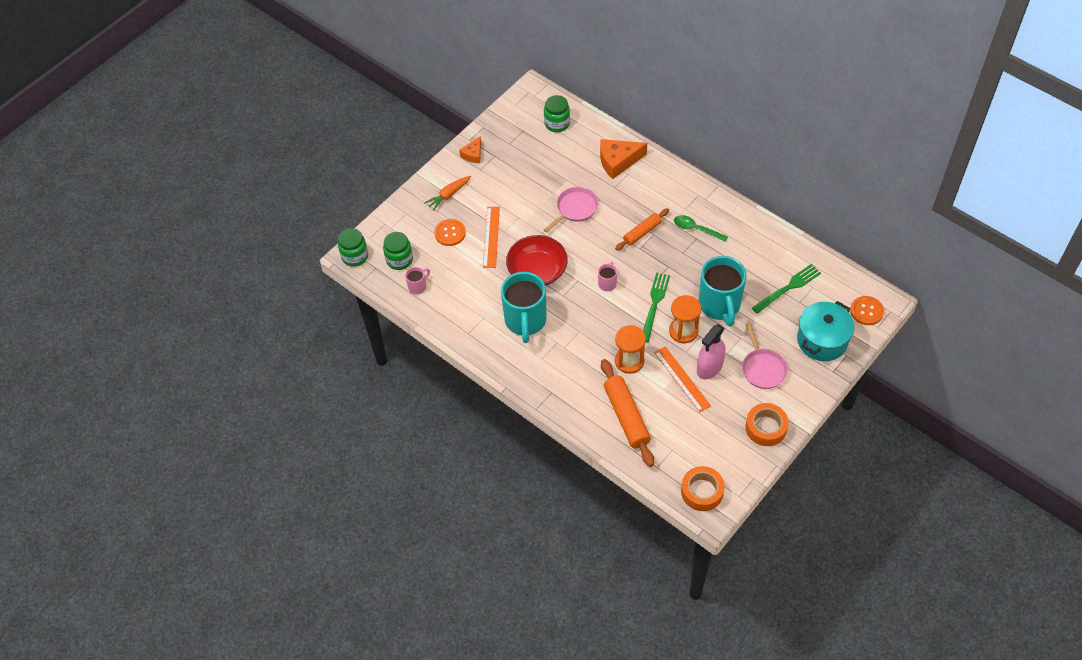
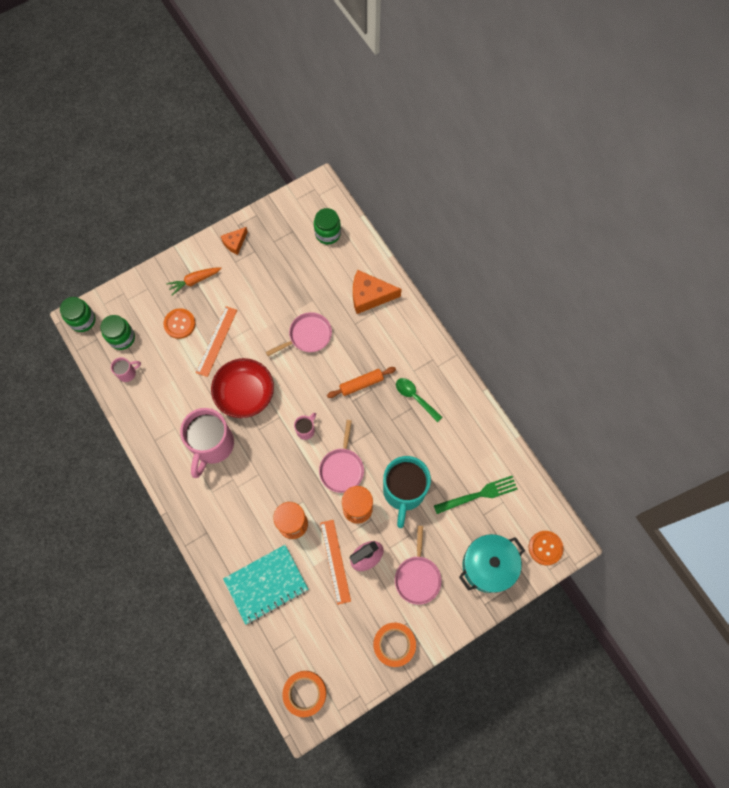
camera: 15 degrees right, 15 degrees up
(525, 321) = (212, 445): turquoise mug -> pink mug
(626, 416) = (266, 584): orange rolling pin -> turquoise notebook
(654, 304) = (342, 468): green fork -> pink pan

